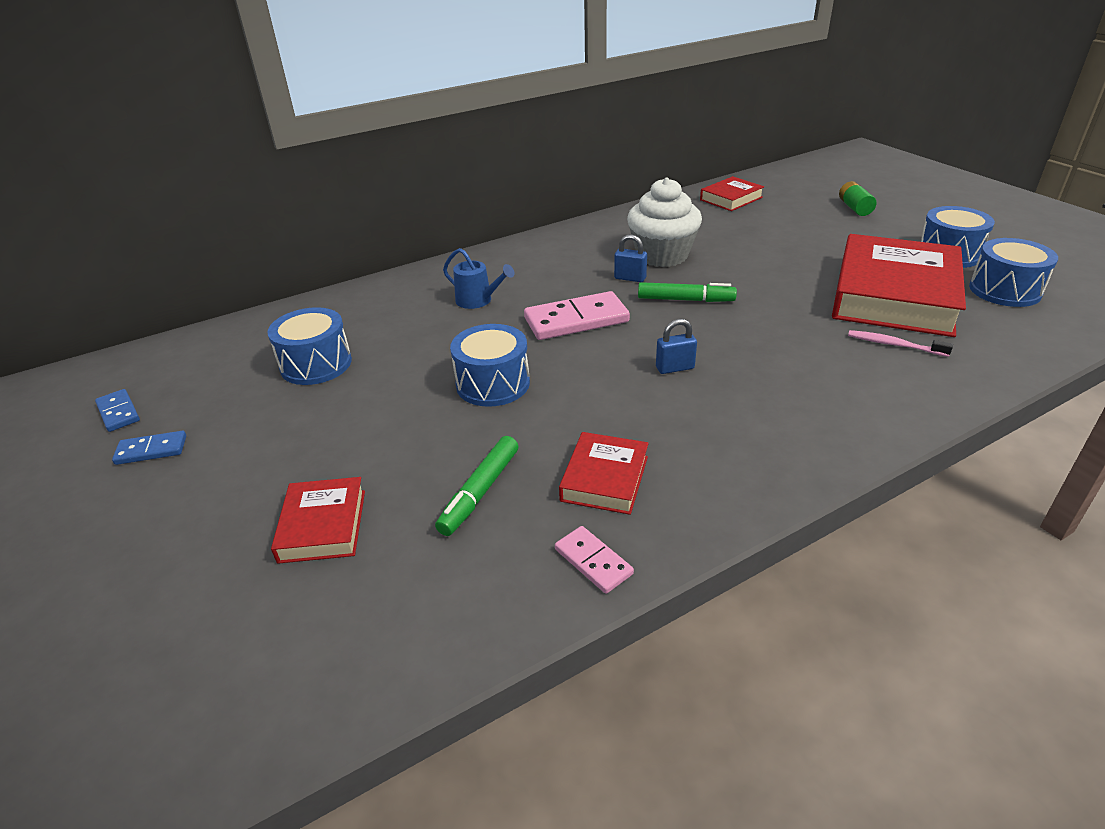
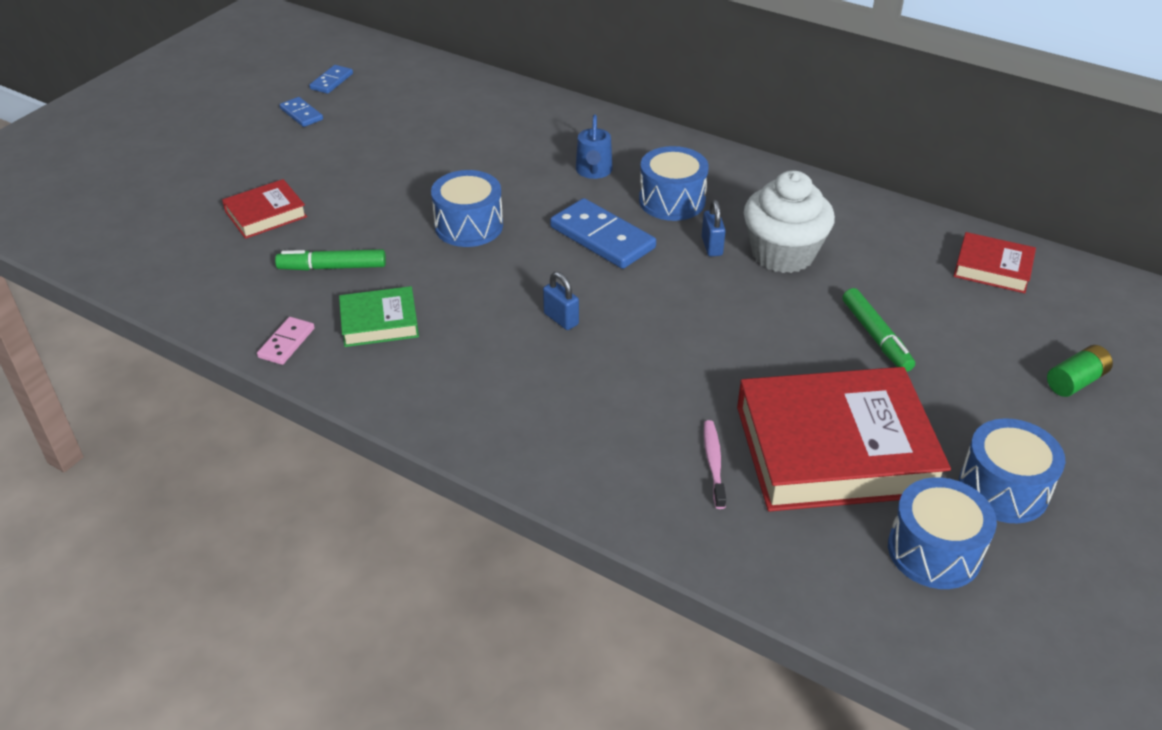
camera: 60 degrees right, 5 degrees up
(316, 364) = (439, 132): blue drum -> blue drum (672, 201)
(576, 320) = (602, 238): pink domino -> blue domino
(605, 478) = (379, 322): red book -> green book
(685, 300) = (696, 294): green marker -> green marker (876, 337)

